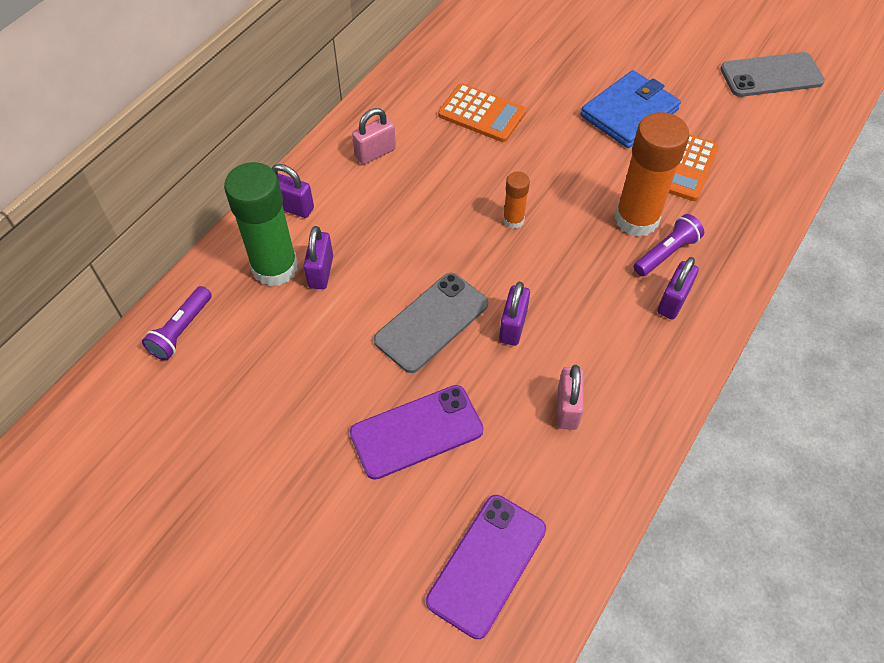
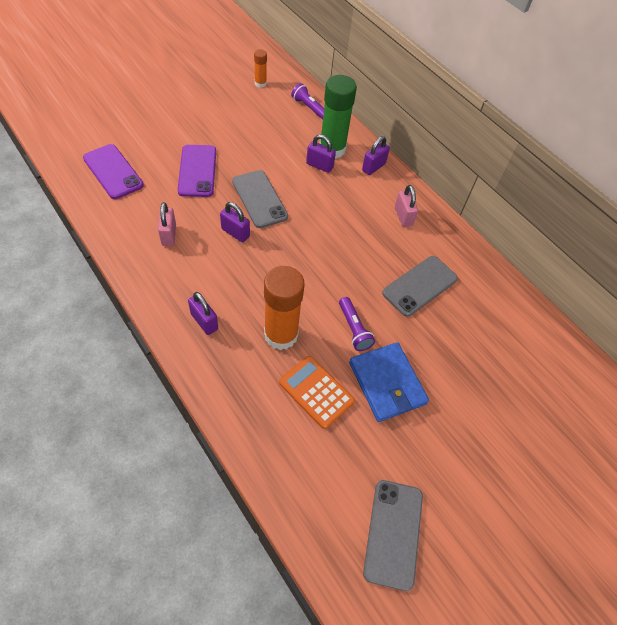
camera: 105 degrees right, 0 degrees up
(481, 114) = (420, 286): orange calculator -> grey phone
(513, 220) = (314, 265): orange glue stick -> orange glue stick (260, 83)
(567, 408) = (169, 235): pink padlock -> pink padlock turned 60 degrees clockwise
(666, 253) = (243, 338): purple flashlight -> purple flashlight (354, 329)

